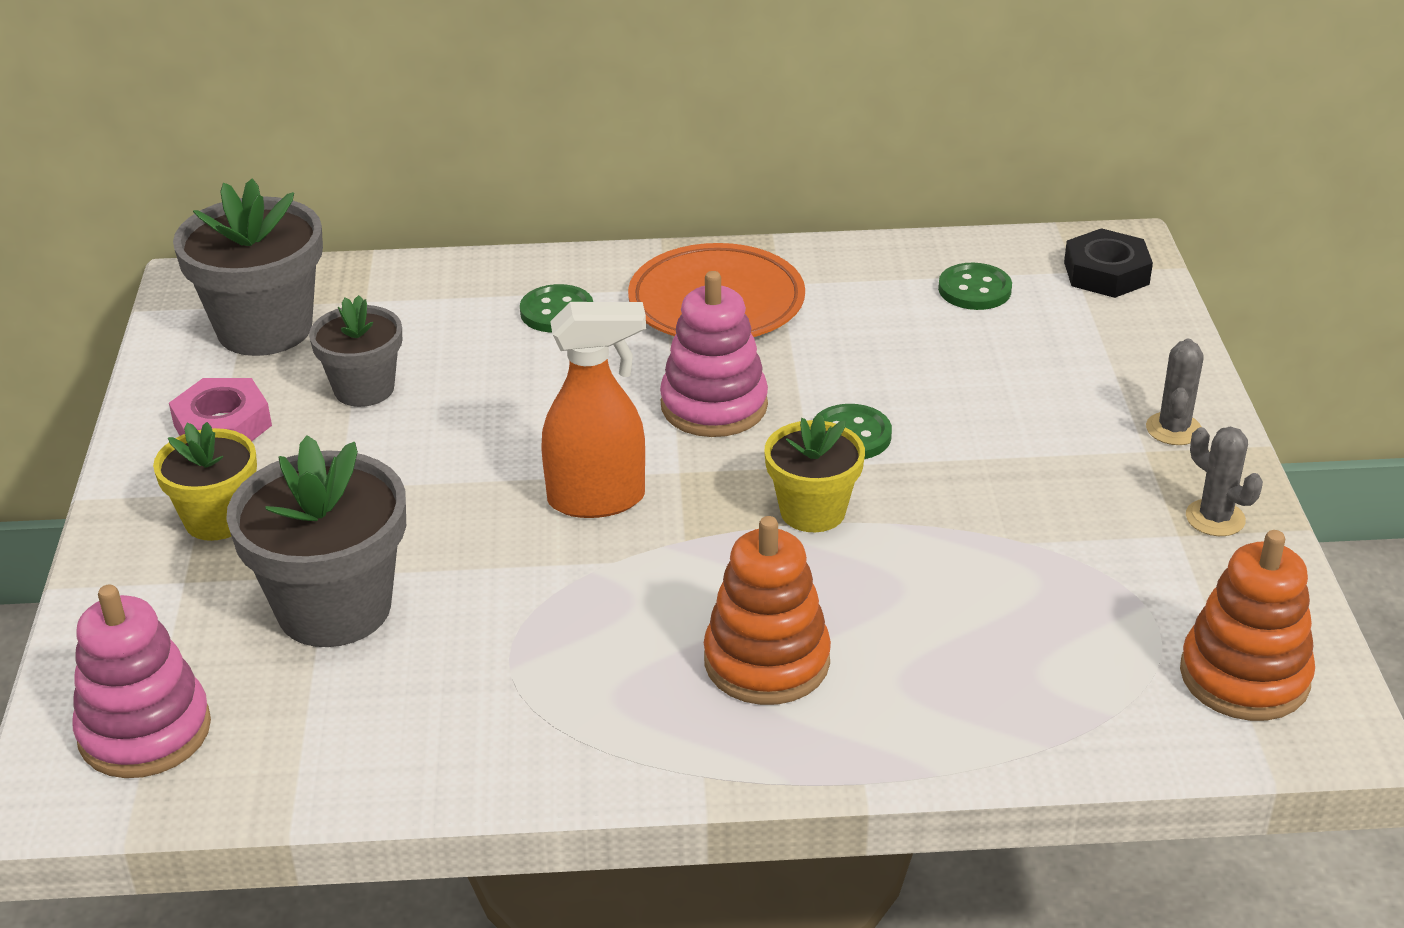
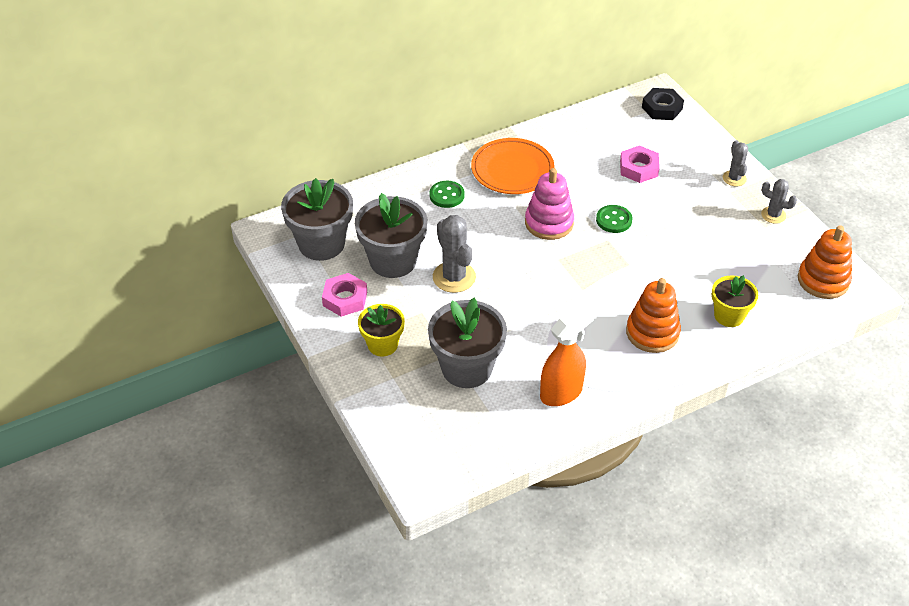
camera: 25 degrees left, 10 degrees up
(145, 731) = (435, 448): pink stacking toy -> none
(364, 389) = (393, 261): grey flower pot -> grey flower pot, size x1.64
(451, 446) = (454, 277): none -> grey cactus
(597, 500) = (535, 283): orange spray bottle -> orange spray bottle (561, 393)
(812, 511) = (623, 260): yellow flower pot -> yellow flower pot (729, 316)
(974, 289) = (614, 132): green button -> none
(976, 361) = (638, 168): none -> pink nut

